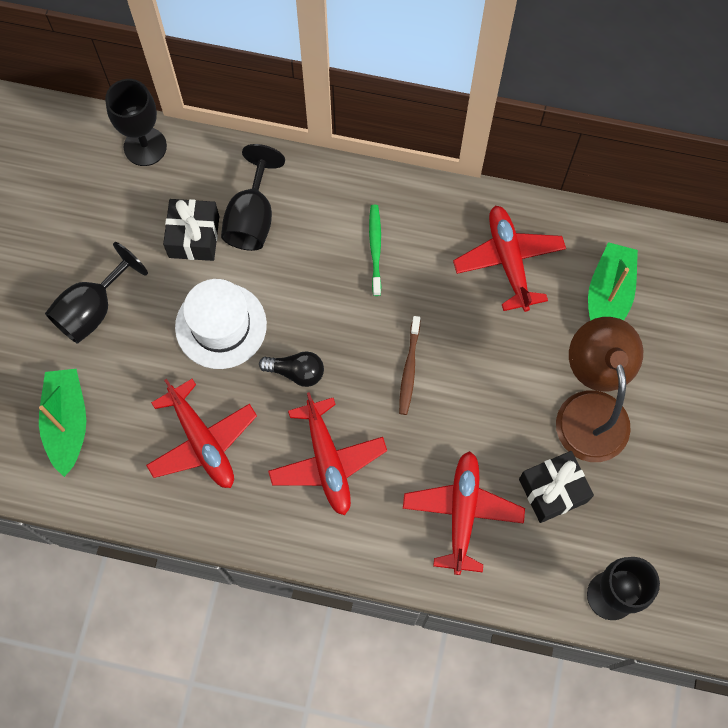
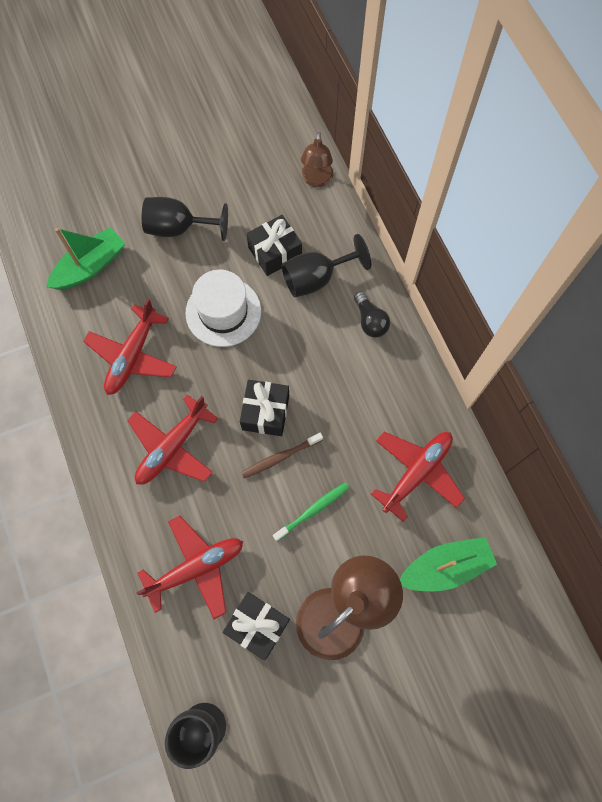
camera: 55 degrees right, 0 degrees up
(145, 146) = (316, 180): black goblet -> brown lamp
(296, 372) = (224, 382): black light bulb -> black light bulb (370, 321)
(355, 353) = (265, 412): none -> black gift
(375, 248) = (355, 373): green toothbrush -> green toothbrush (313, 510)

